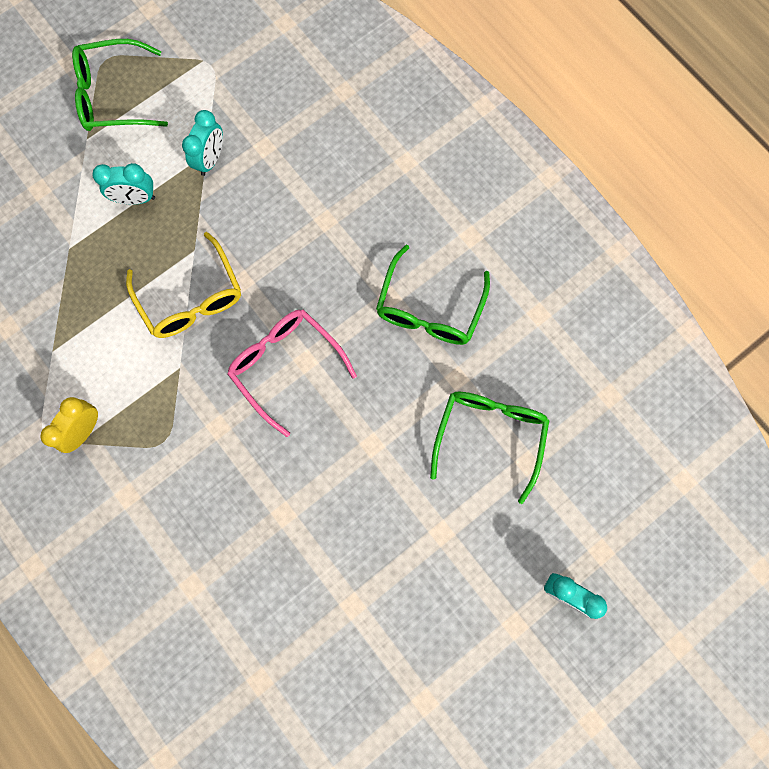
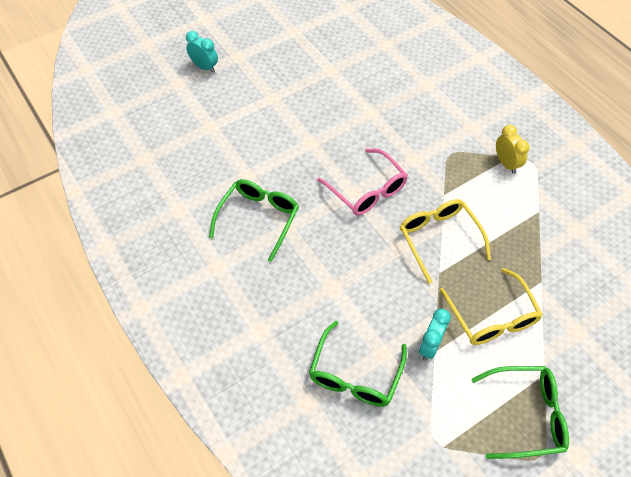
camera: 175 degrees left, 20 degrees down
(84, 430) = (506, 163): yellow clock -> yellow clock turned 60 degrees counterclockwise
(135, 199) = (492, 317): turquoise clock -> yellow glasses
(489, 436) = (231, 142): green glasses -> green glasses (355, 375)

